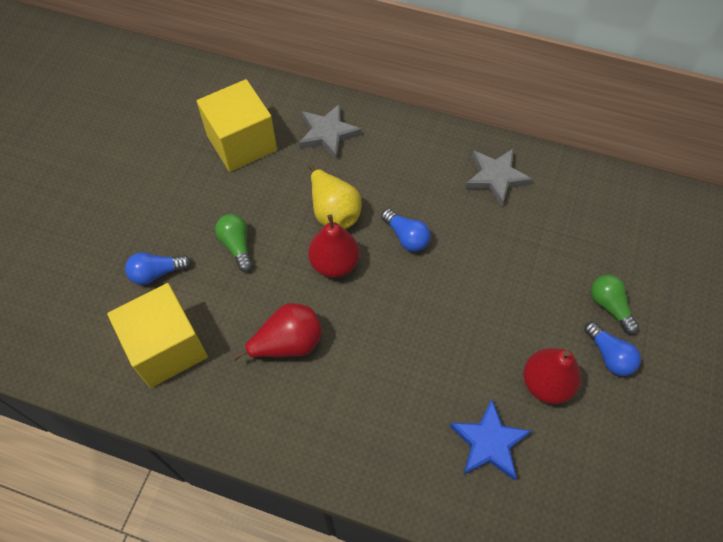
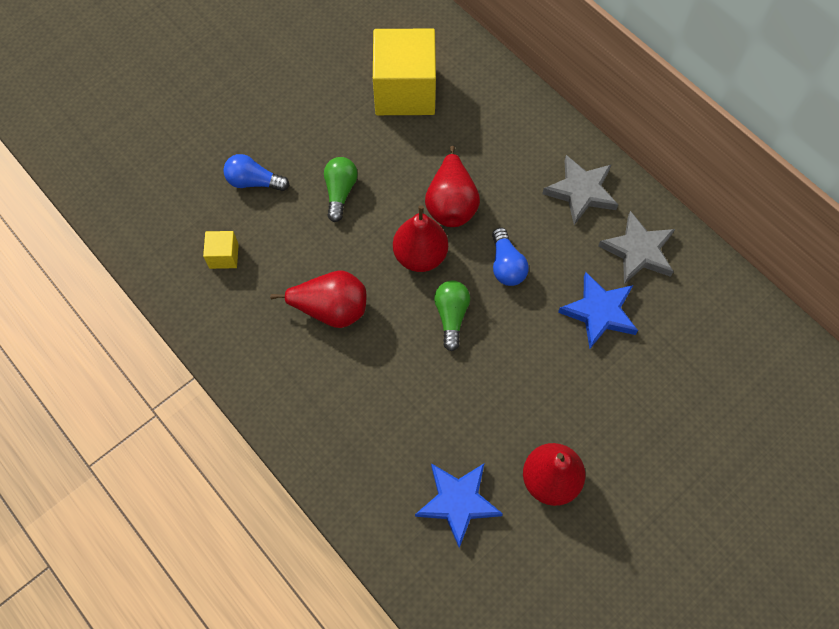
camera: 30 degrees right, 5 degrees up
(167, 348) = (224, 256): yellow cube -> yellow cube, size x0.43
(328, 134) = (494, 121): grey star -> grey star (581, 191)
(334, 212) = (451, 204): yellow pear -> red pear
(497, 236) = (599, 312): none -> blue star
(609, 306) = (667, 442): green light bulb -> green light bulb (451, 316)
(609, 355) = (633, 488): blue light bulb -> none

